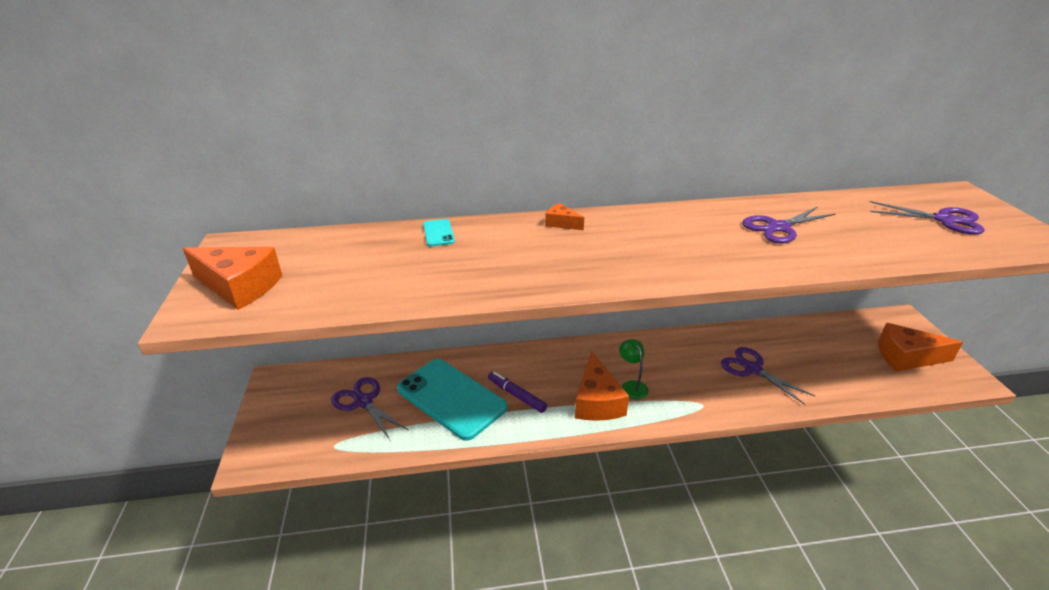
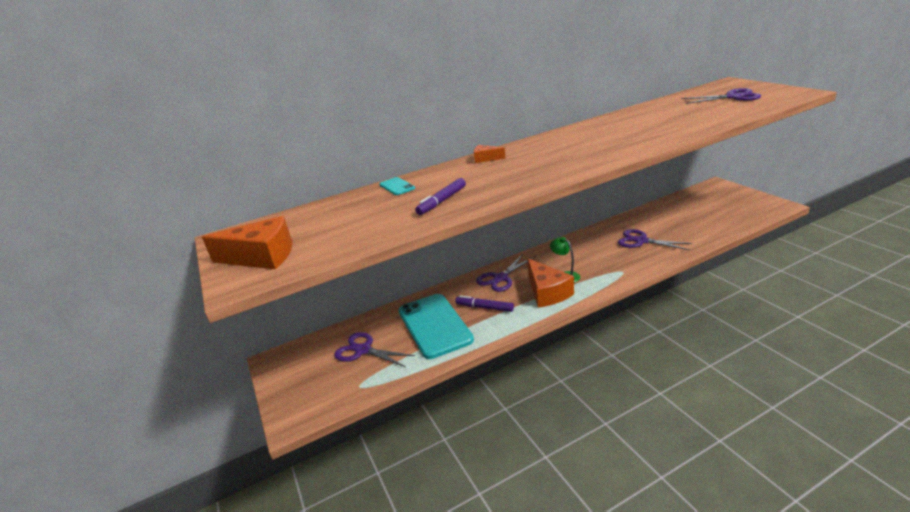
camera: 15 degrees left, 5 degrees down
(451, 398) = (434, 325): turquoise phone -> turquoise phone turned 45 degrees clockwise
(466, 273) = (442, 201): none -> purple marker
(779, 228) = (636, 125): purple scissors -> purple scissors (500, 278)
(906, 357) = (733, 205): orange cheese -> none

